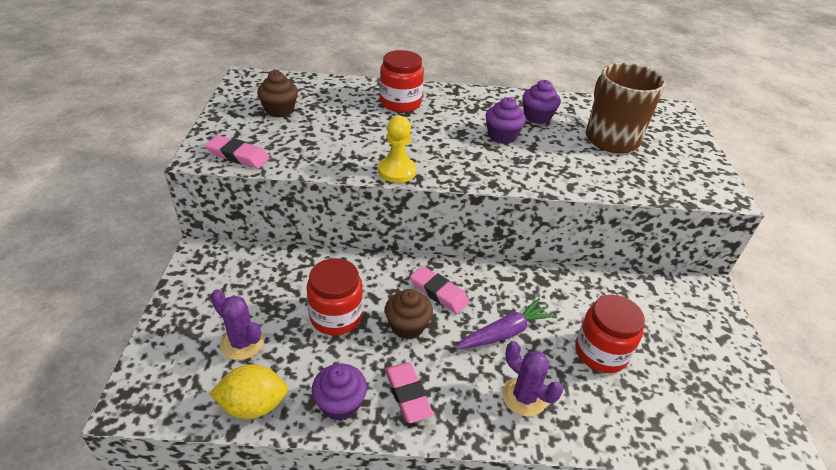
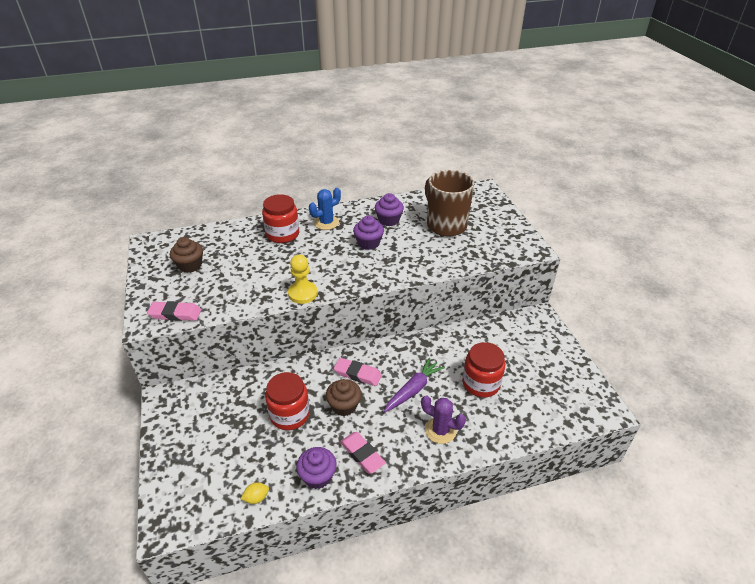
camera: 15 degrees left, 0 degrees up
(242, 343) = (228, 456): purple cactus -> none
(253, 405) = (256, 498): yellow lemon -> yellow lemon, size x0.52
(458, 102) = (326, 223): none -> blue cactus

